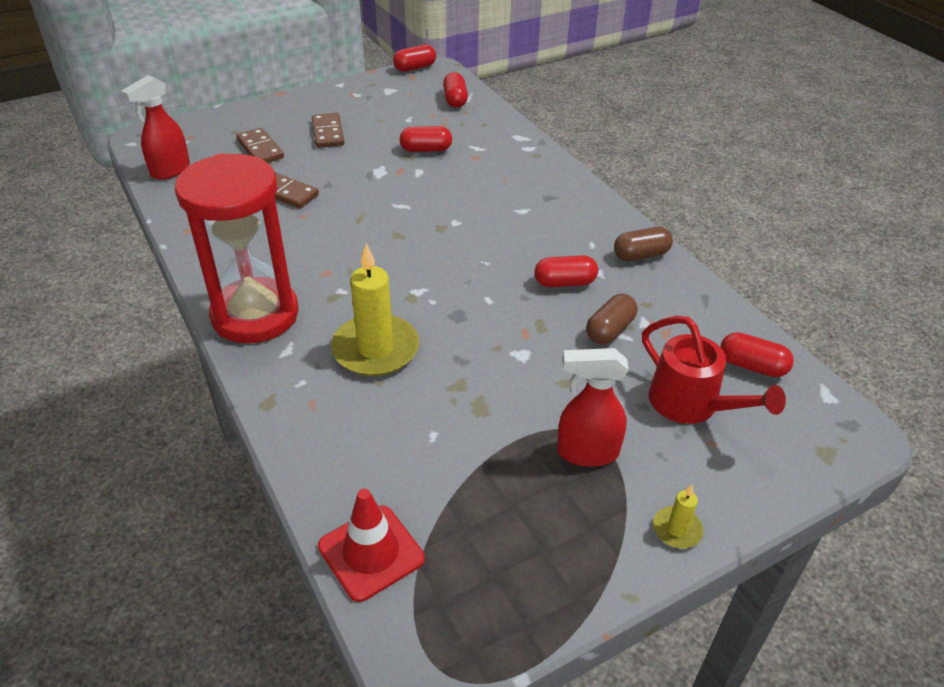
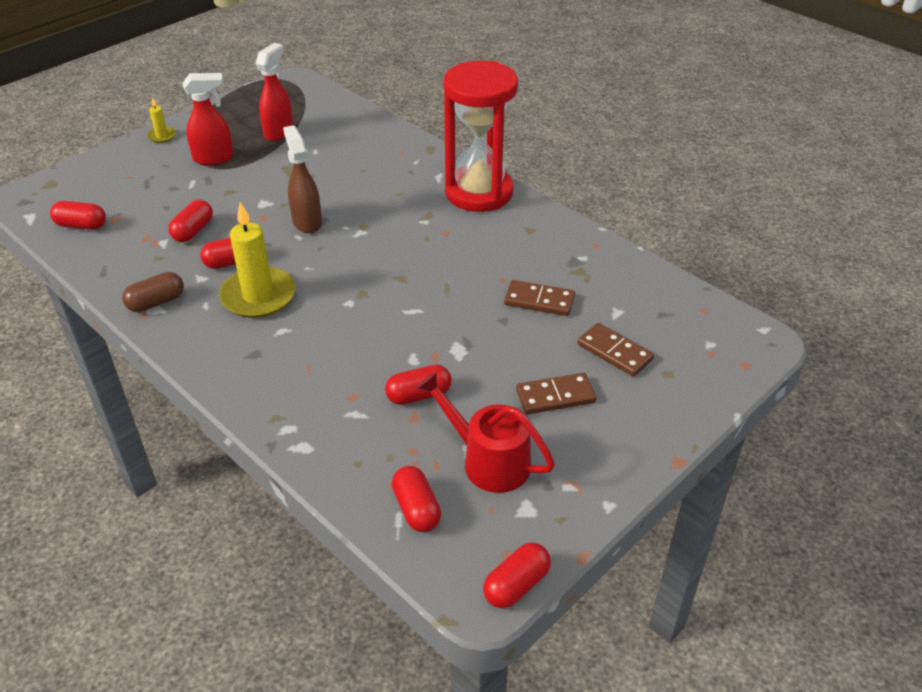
camera: 165 degrees right, 0 degrees up
(170, 171) = (680, 302): red spray bottle -> red spray bottle (279, 132)
(328, 133) = (555, 396): brown domino -> brown domino turned 75 degrees counterclockwise
(371, 552) = (331, 104): red traffic cone -> none
(375, 349) = (374, 187): yellow candle -> yellow candle (258, 296)
(474, 316) = (307, 222): none -> brown spray bottle
(609, 330) = (193, 231): brown capsule -> red capsule
(692, 405) = (137, 193): red watering can -> red watering can (487, 460)

